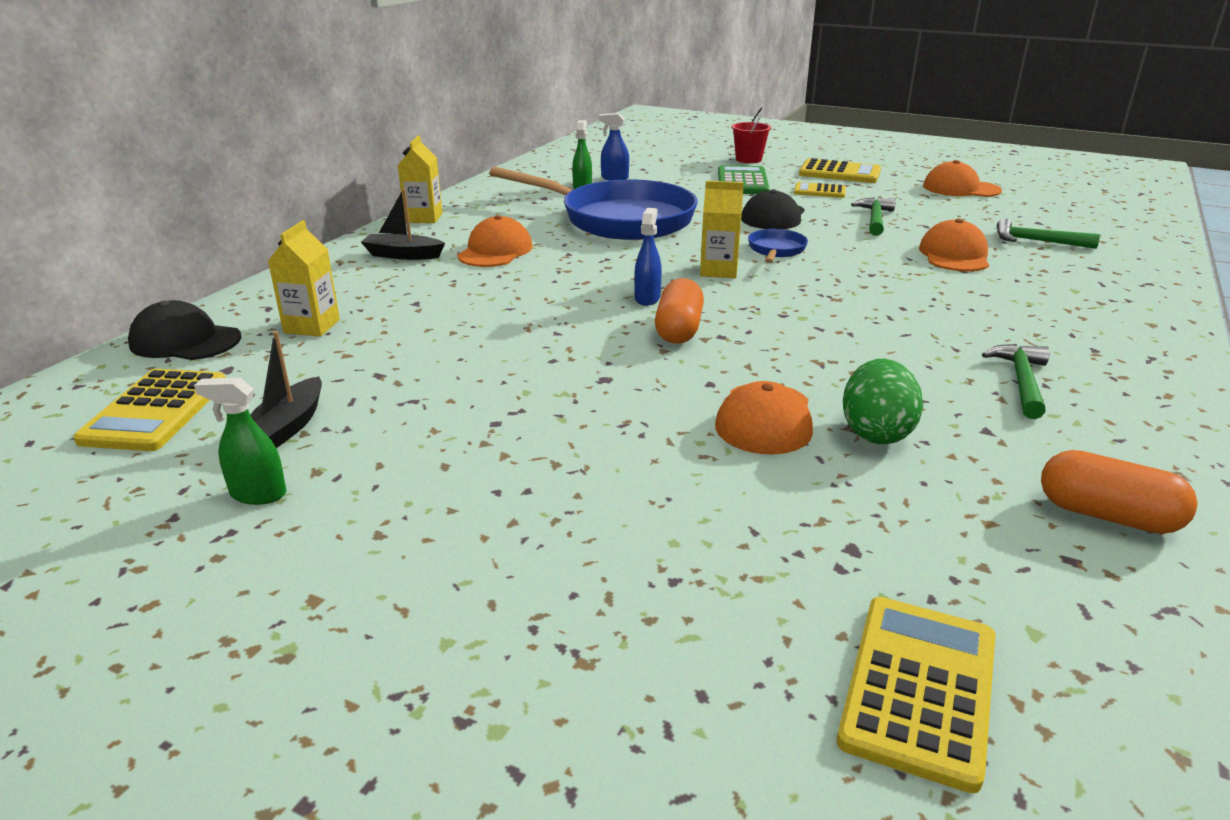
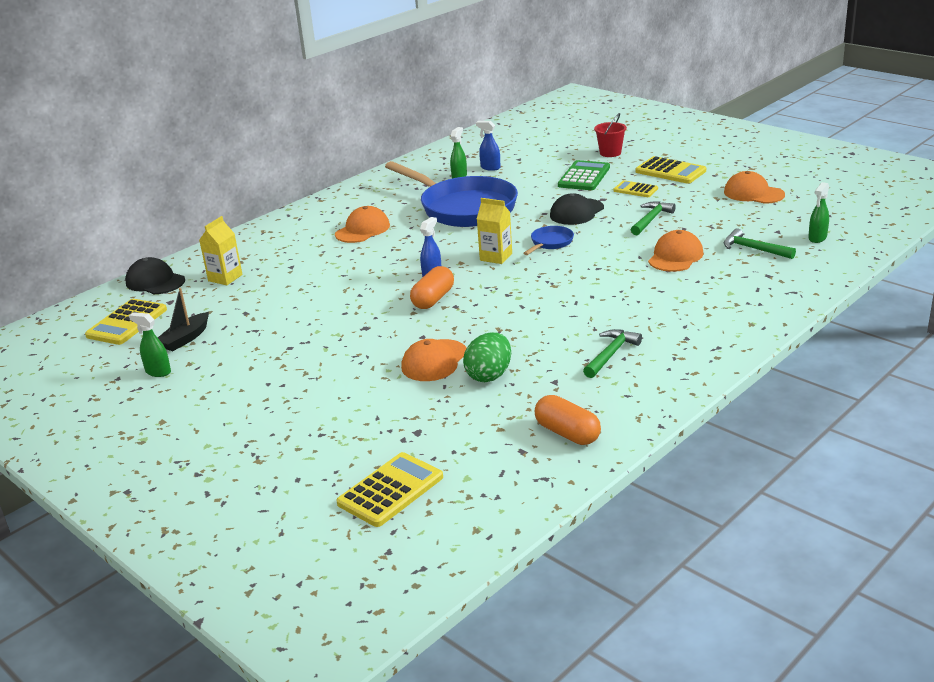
camera: 20 degrees right, 0 degrees up
(403, 255) = (303, 229): black boat -> none
(424, 218) = (333, 198): yellow carton -> none
(1093, 226) = (817, 238): none -> green spray bottle

